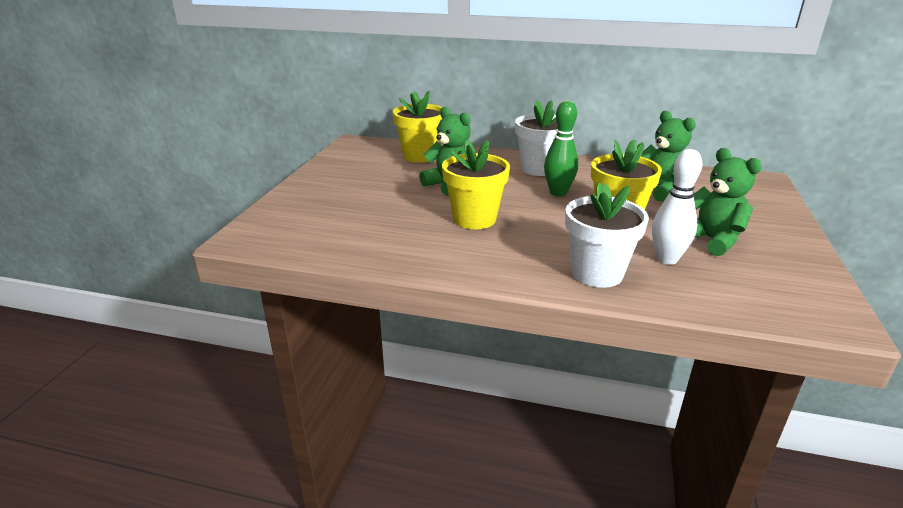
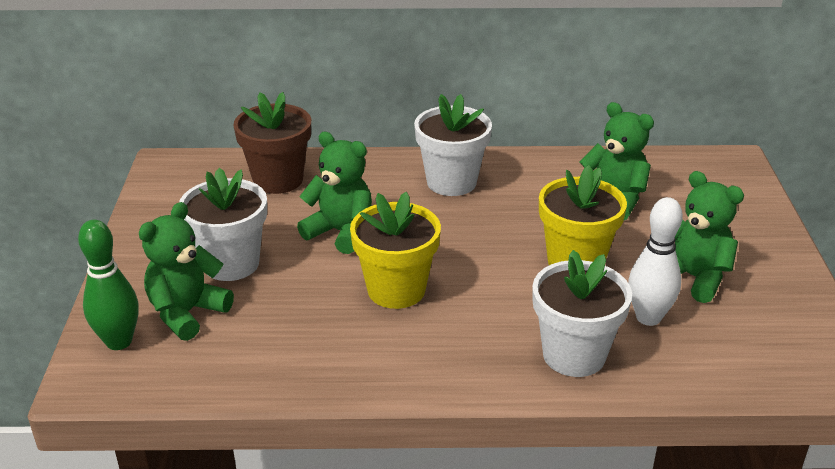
camera: 15 degrees left, 5 degrees up
(324, 213) = (187, 313): none -> green teddy bear
(367, 192) = (231, 263): none -> white flower pot
(420, 156) = (278, 180): yellow flower pot -> brown flower pot
(558, 193) = (489, 224): green bowling pin -> green bowling pin (119, 341)

